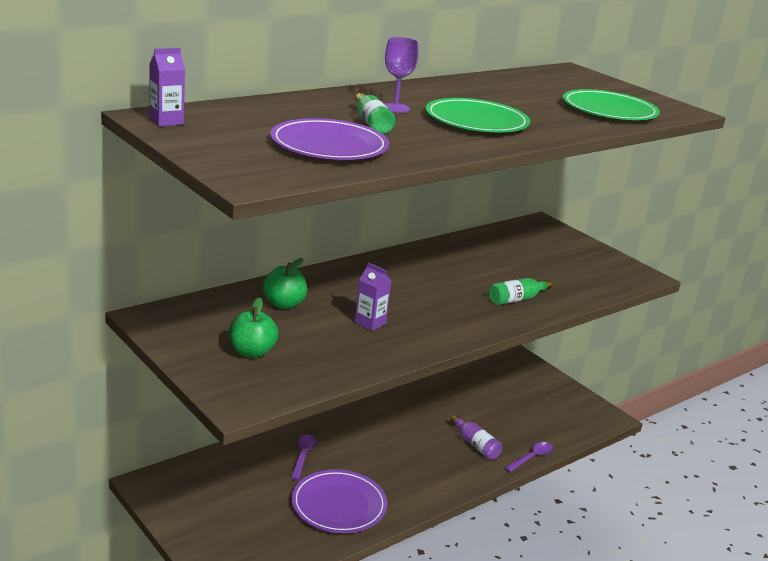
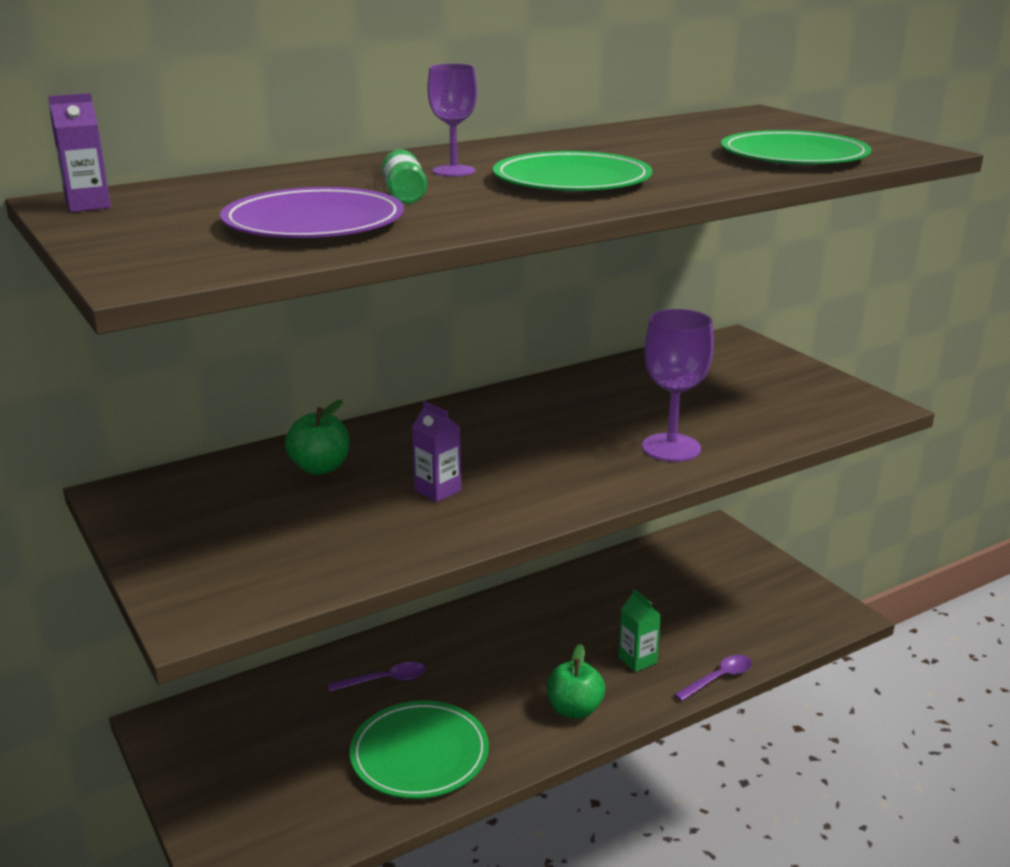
camera: 10 degrees right, 0 degrees up
(252, 352) = (247, 539): green apple -> green apple (574, 709)
(303, 456) = (385, 680): purple spoon -> purple spoon turned 60 degrees clockwise
(339, 505) = (419, 754): purple plate -> green plate
(475, 445) = (637, 660): purple bottle -> green carton
(516, 299) = (671, 448): green bottle -> purple goblet

